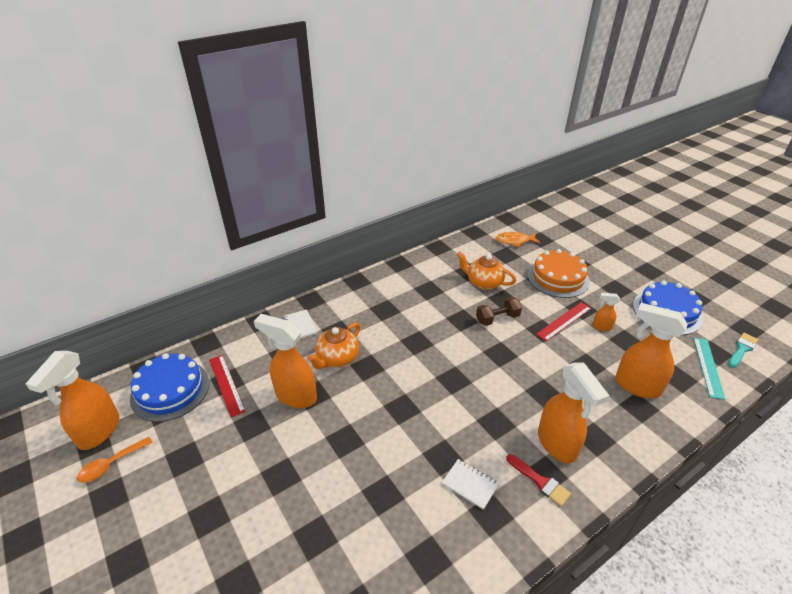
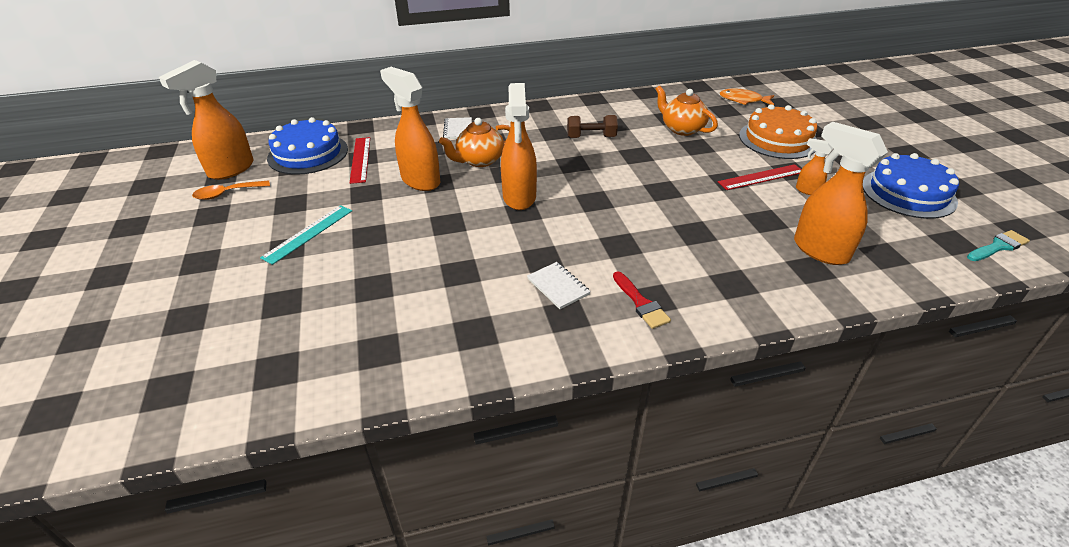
camera: 20 degrees right, 0 degrees up
(497, 318) = (678, 161): brown dumbbell -> brown dumbbell (591, 137)
(557, 444) = (682, 278): orange spray bottle -> orange spray bottle (519, 198)
(708, 367) = (934, 253): turquoise ruler -> turquoise ruler (308, 233)

